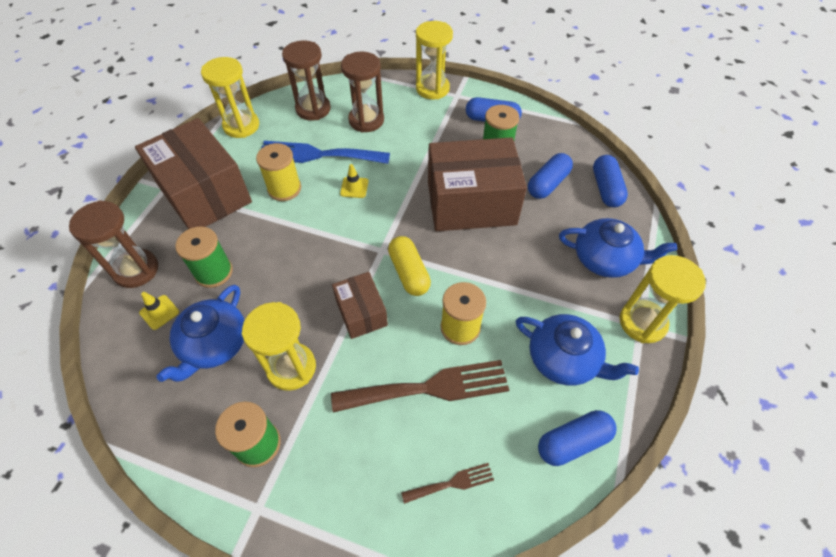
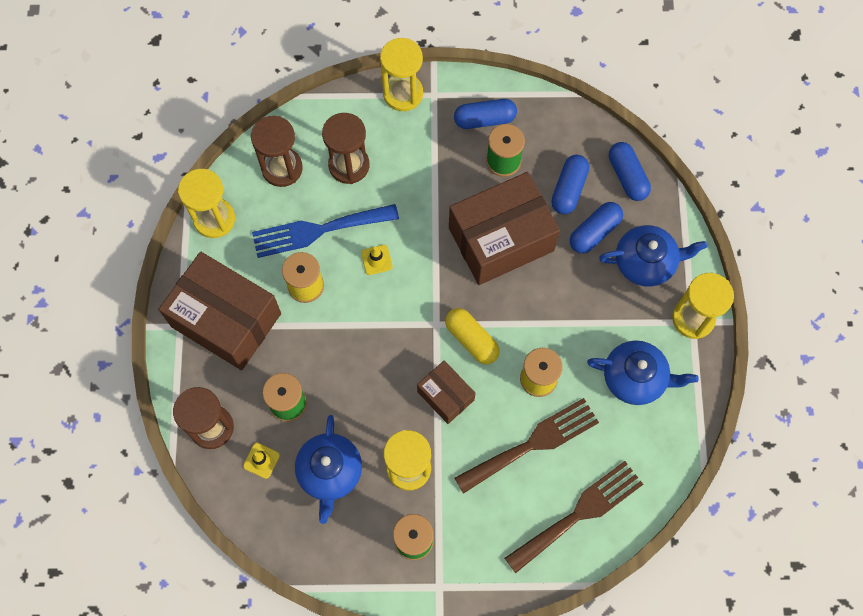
camera: 20 degrees left, 15 degrees up
(452, 483) = (579, 513): brown fork -> brown fork, size x2.08
(573, 442) = (661, 447): blue capsule -> blue capsule (594, 232)

